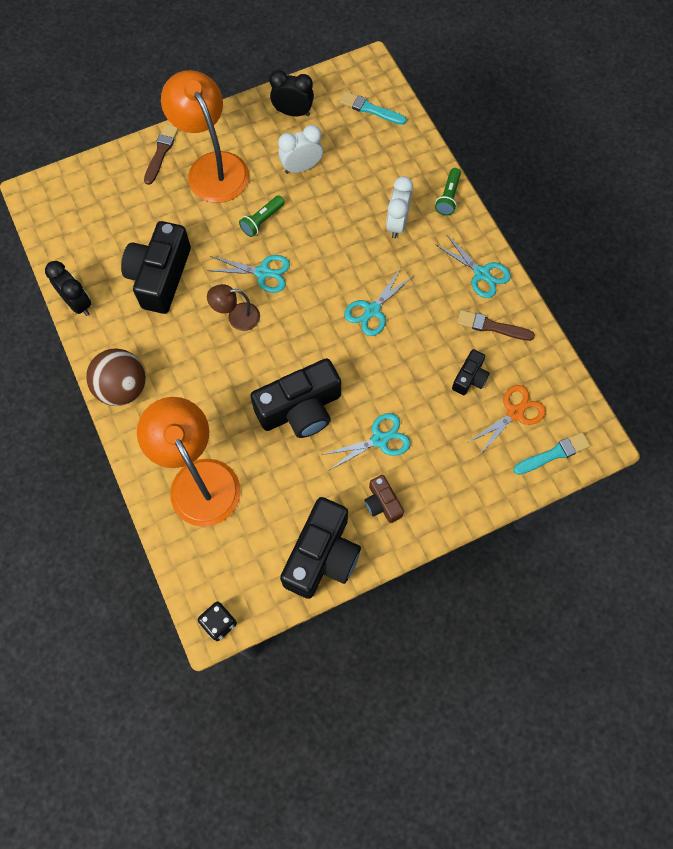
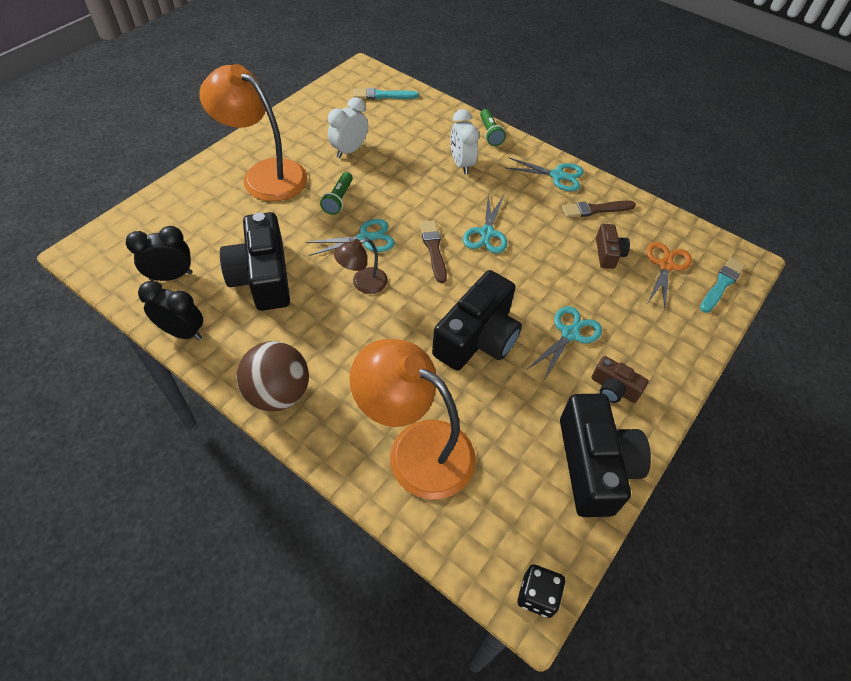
camera: 30 degrees left, 15 degrees down
(161, 152) = (206, 178): brown brush -> brown brush (433, 249)
(293, 112) = (316, 115): black clock -> black clock (171, 276)
(470, 378) = (608, 253): black camera -> brown camera

